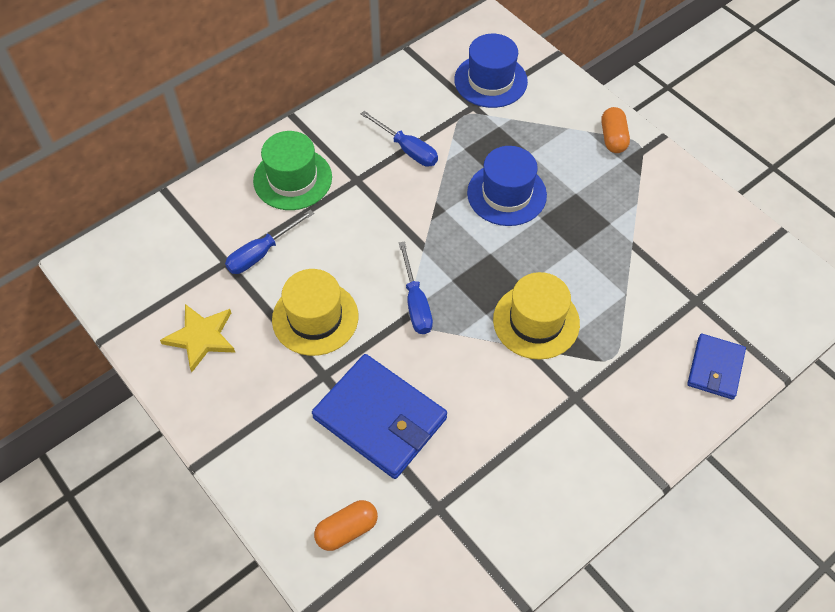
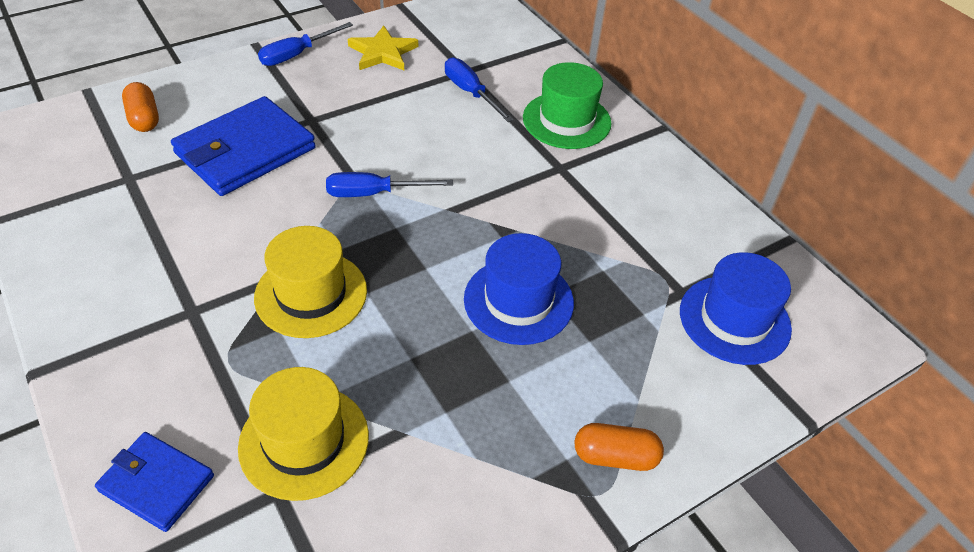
camera: 95 degrees right, 10 degrees down
(315, 318) = (380, 120): yellow hat -> yellow hat (304, 441)
(407, 149) = (604, 215): blue screwdriver -> blue screwdriver (297, 54)

